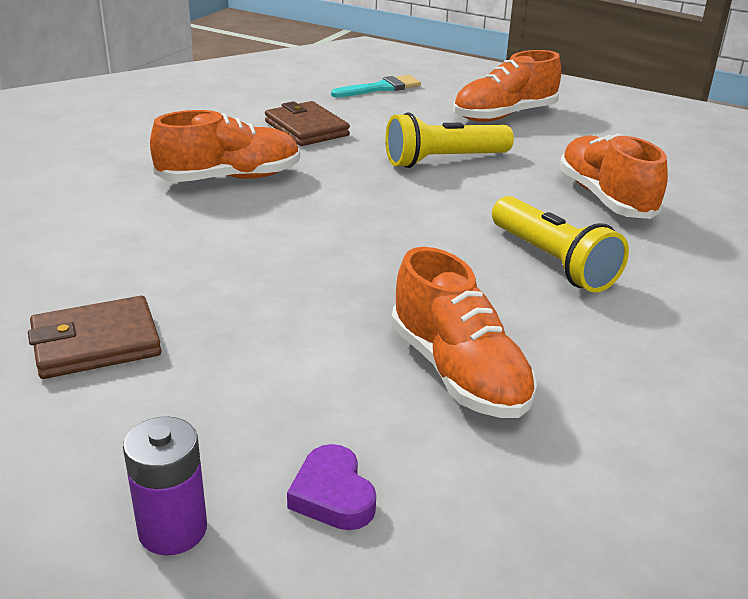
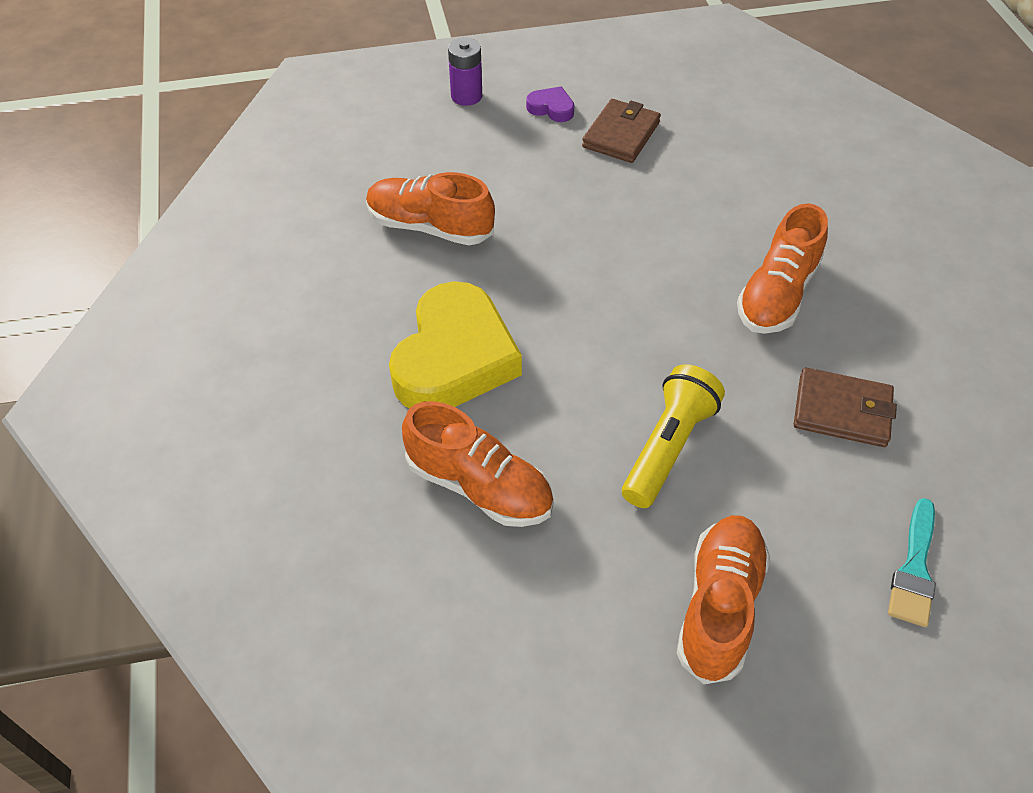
camera: 140 degrees right, 20 degrees up
(333, 495) = (423, 139): purple heart -> purple heart (551, 108)
(552, 262) = (454, 358): yellow flashlight -> yellow heart

